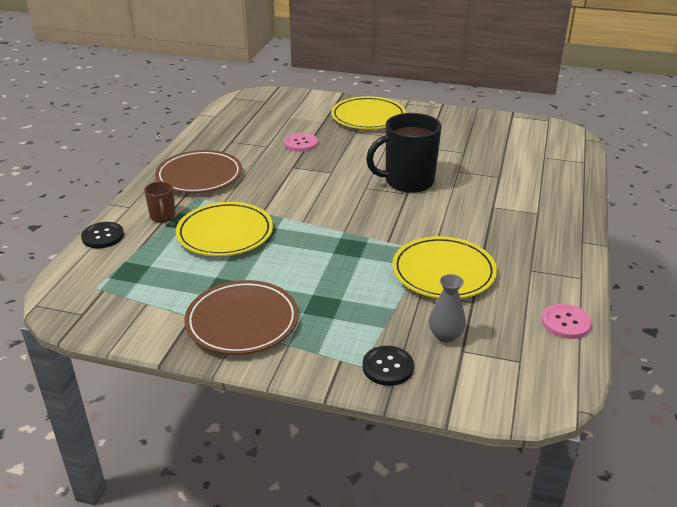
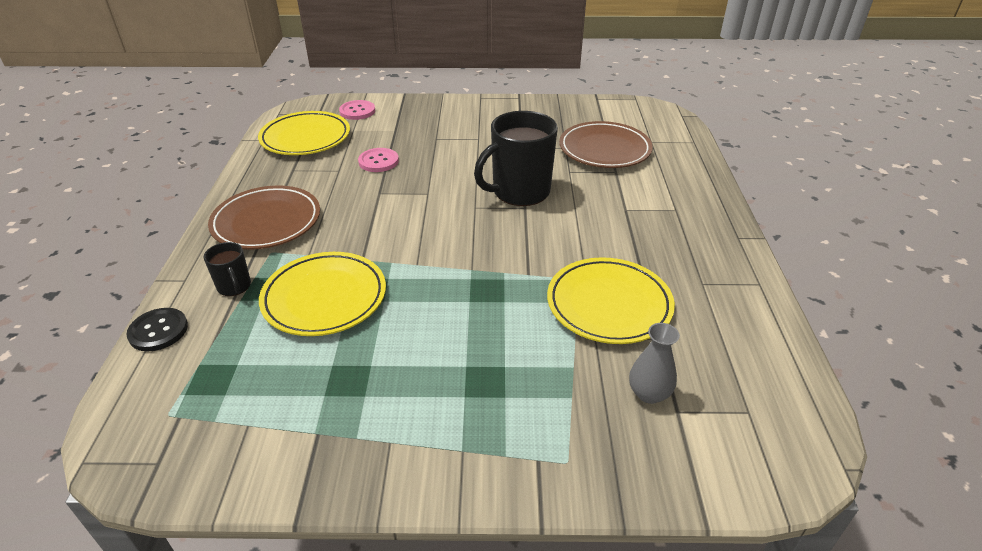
camera: 15 degrees left, 5 degrees up
(163, 216) = (234, 287): brown mug -> black mug
(242, 322) = (389, 427): brown plate -> brown plate (604, 149)
(368, 117) = (444, 119): yellow plate -> yellow plate (305, 138)
(387, 367) = (600, 457): black button -> none
(565, 322) = (772, 347): pink button -> pink button (357, 111)

